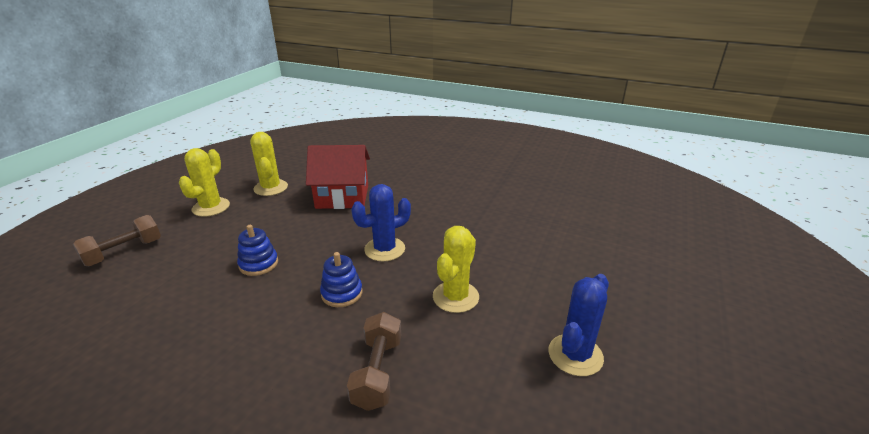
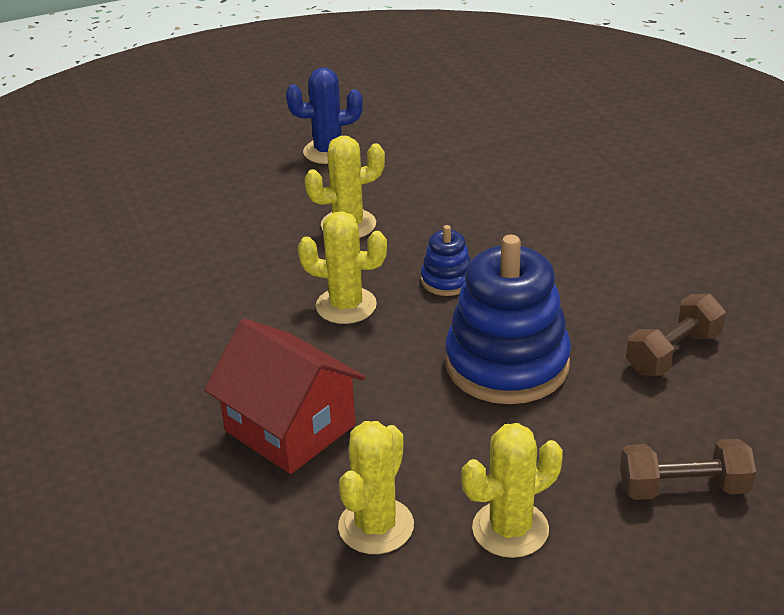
camera: 135 degrees left, 5 degrees up
(258, 264) = (507, 364): blue stacking toy -> blue stacking toy, size x2.14
(377, 372) = (483, 208): brown dumbbell -> brown dumbbell (673, 353)
(384, 249) = (346, 306): blue cactus -> yellow cactus

